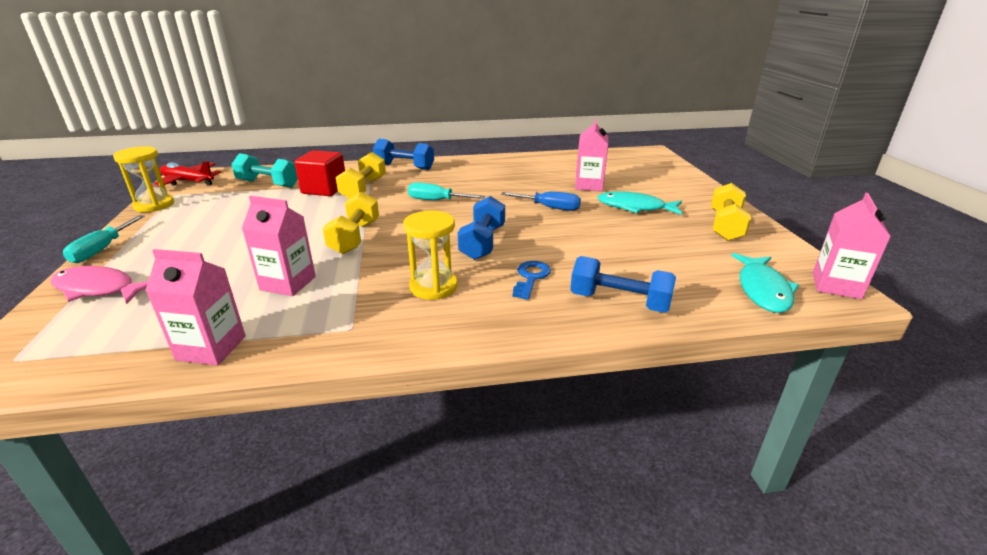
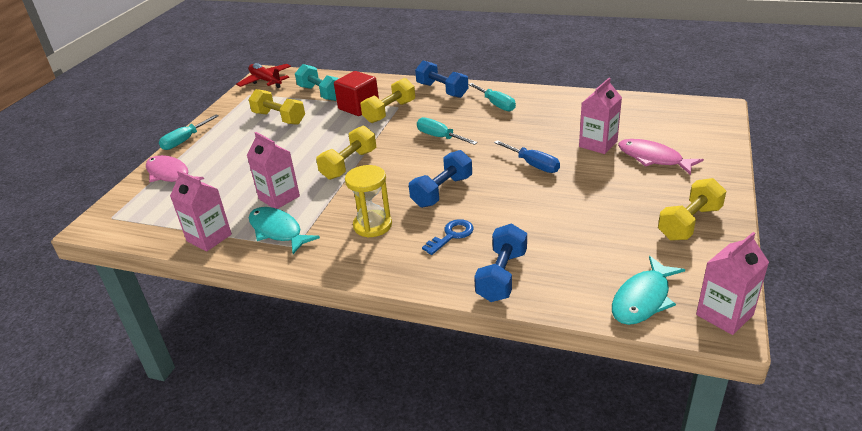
camera: 30 degrees right, 5 degrees up
(154, 205) = (232, 103): yellow hourglass -> none
(230, 210) = (279, 118): none -> yellow dumbbell
(468, 170) = (496, 104): none -> turquoise screwdriver
(619, 302) = (502, 276): blue dumbbell -> blue dumbbell turned 60 degrees clockwise
(635, 207) = (618, 181): turquoise fish -> turquoise fish (278, 231)
(644, 188) = (653, 158): none -> pink fish

